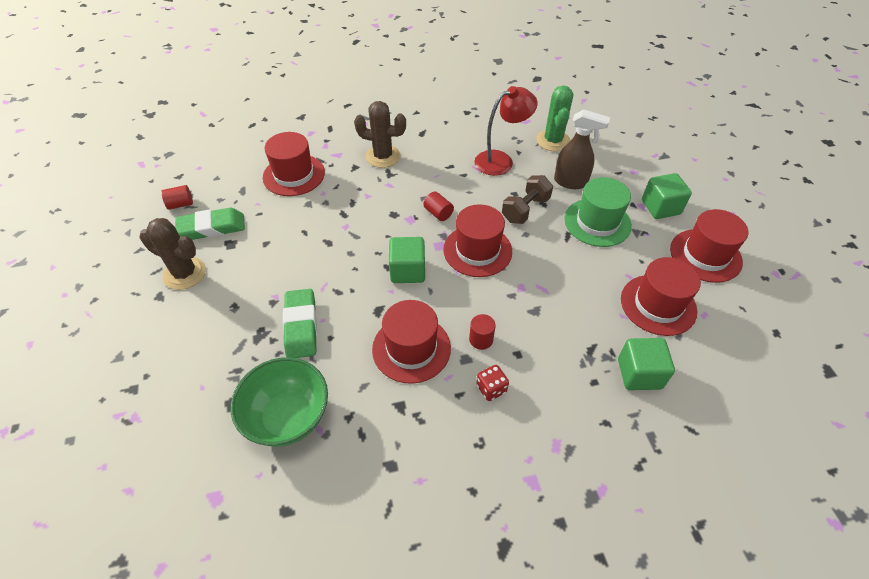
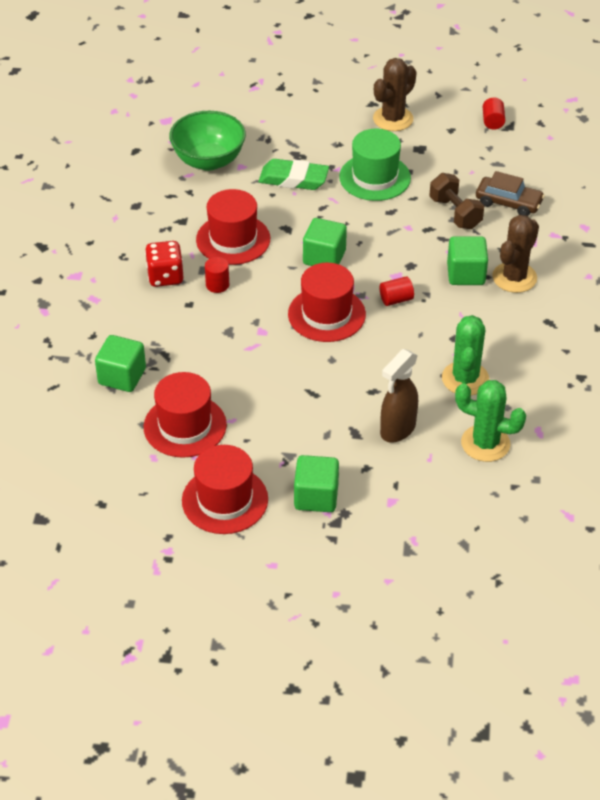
camera: 110 degrees right, 5 degrees down
(212, 228) = (447, 139): green eraser -> none
(294, 175) = (508, 203): red hat -> brown car
(390, 181) = (466, 274): none -> green cube
(491, 389) = (165, 277): red dice -> red dice, size x1.51
(501, 160) = (465, 379): red lamp -> green cactus
(525, 209) = (369, 372): brown dumbbell -> brown dumbbell (455, 213)
(597, 222) = (320, 426): green hat -> green hat (375, 177)

